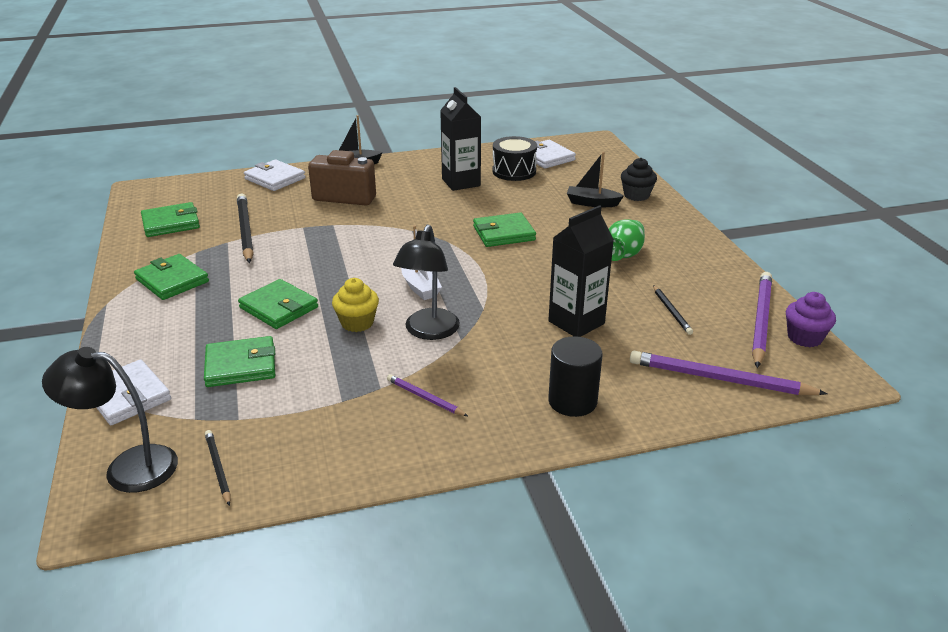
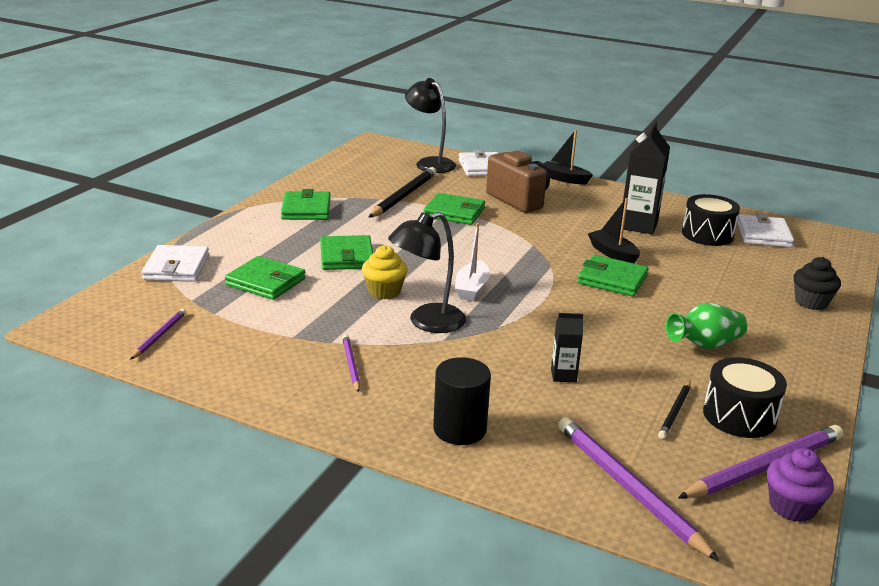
camera: 40 degrees right, 5 degrees down
(127, 467) = (116, 308): black lamp -> black lamp (429, 163)
(171, 223) = (361, 172): green wallet -> green wallet (454, 212)
(218, 468) = (159, 336): black pencil -> purple pencil
(576, 322) = (563, 375): black carton -> black carton, size x0.51
(592, 203) = (747, 290): black boat -> black boat (613, 254)
(705, 294) = (739, 416): none -> black drum

